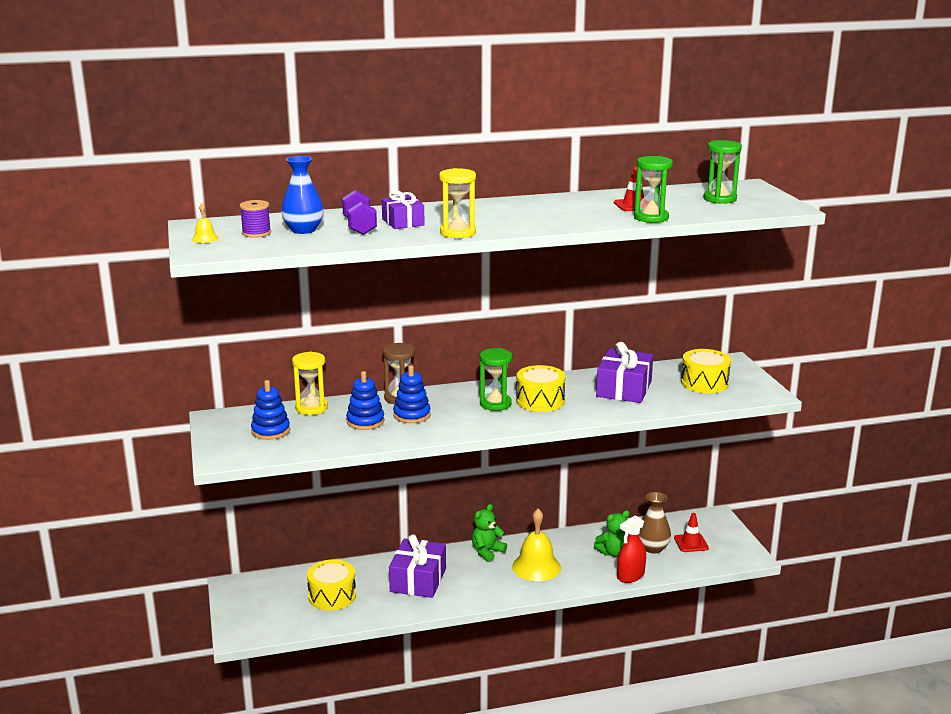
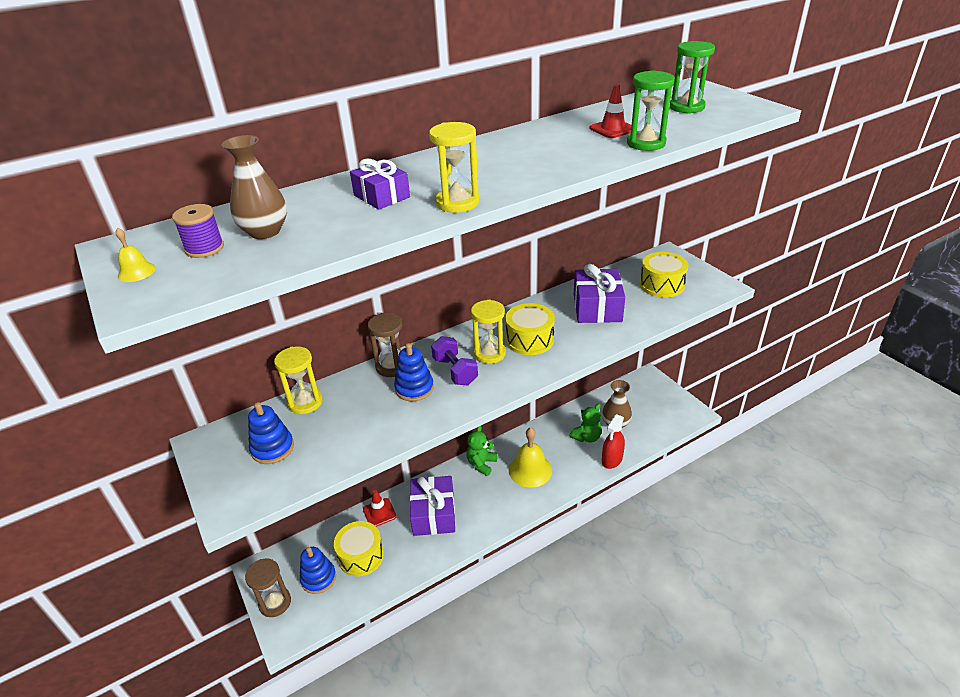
camera: 15 degrees left, 15 degrees up
(237, 611) = (275, 603): none -> brown hourglass
(303, 230) = (265, 231): blue vase -> brown vase
(359, 227) = (333, 213): purple dumbbell -> purple dumbbell (455, 371)
(365, 421) = (370, 409): blue stacking toy -> blue stacking toy (318, 578)
(495, 404) = (489, 353): green hourglass -> yellow hourglass
(691, 543) = (643, 410): red traffic cone -> red traffic cone (379, 513)

